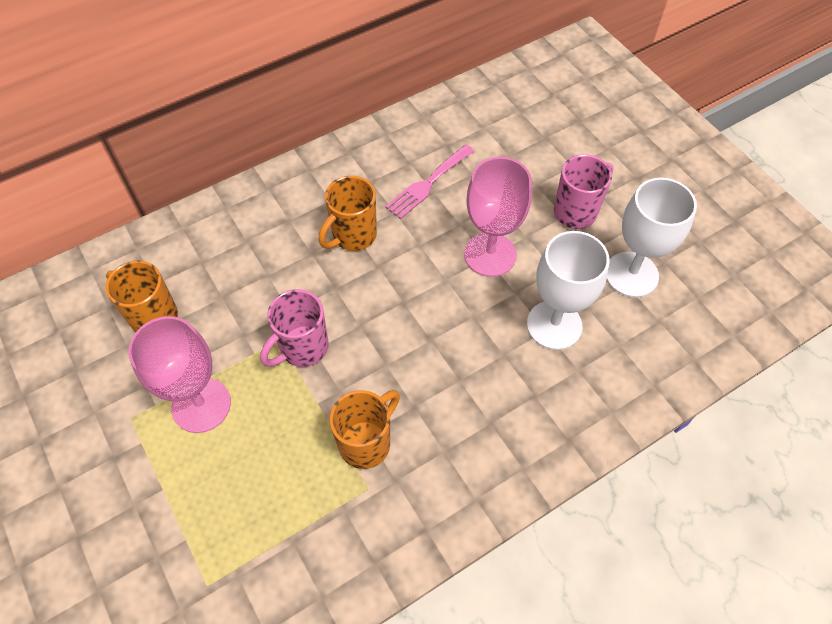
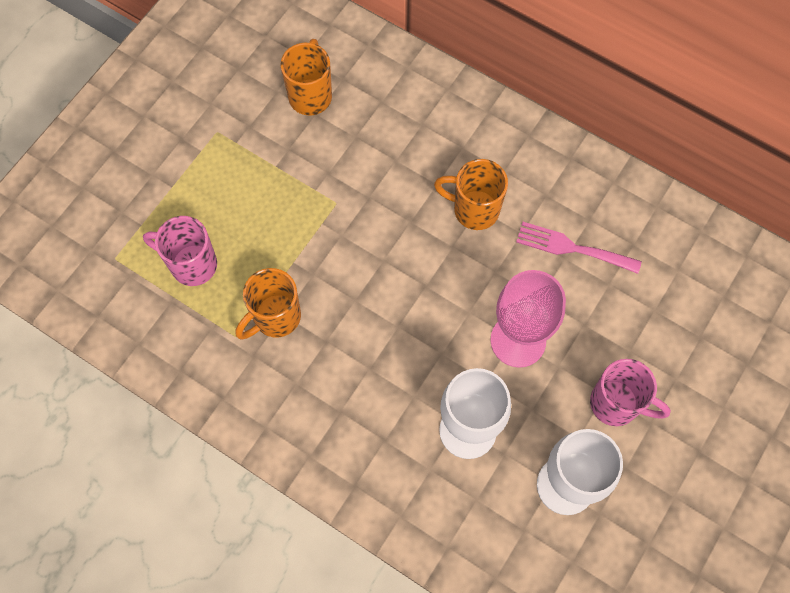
camera: 65 degrees right, 10 degrees up
(201, 405) = (251, 176): pink goblet -> none
(302, 348) = (338, 225): pink mug -> pink mug (192, 264)
(366, 443) = (275, 317): orange mug -> orange mug turned 120 degrees clockwise

